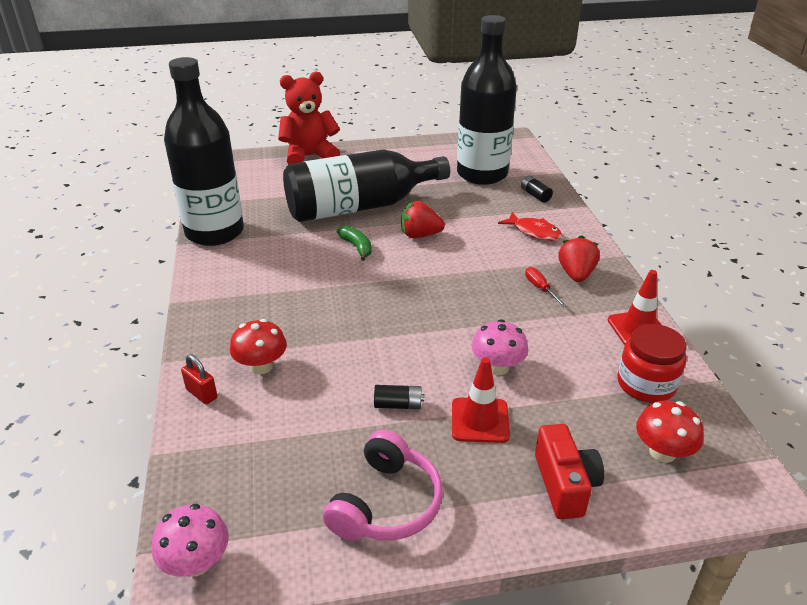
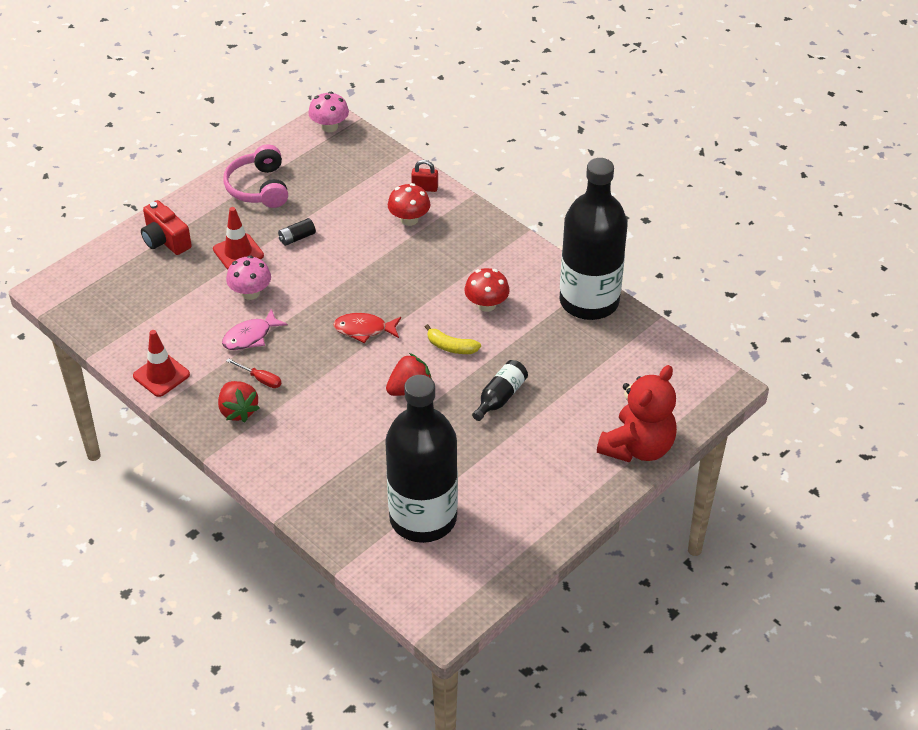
camera: 145 degrees right, 10 degrees up
(357, 247) = (451, 347): green banana -> yellow banana
(360, 207) = (500, 397): black bottle -> black bottle, size x0.41
(526, 326) = (250, 336): none -> pink fish
(534, 232) = (306, 448): red fish -> red fish (364, 329)
(535, 195) = (340, 509): black battery -> none
(646, 384) = (139, 328): red jar -> none
(662, 452) = (113, 285): red mushroom -> red mushroom (486, 305)

